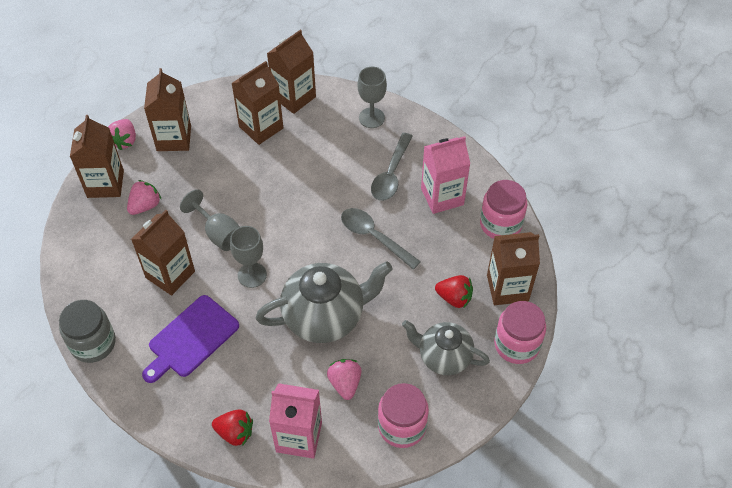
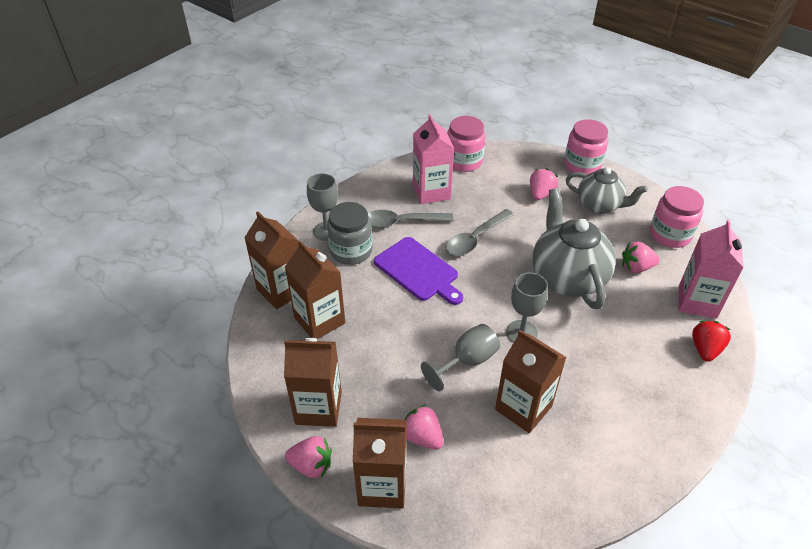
camera: 85 degrees left, 10 degrees down
(93, 343) = (624, 487): grey jar -> grey jar (351, 251)
(191, 338) = (605, 387): purple cutting board -> purple cutting board (418, 271)
(391, 174) = (401, 222): grey spoon -> grey spoon turned 150 degrees clockwise
(443, 357) = (599, 205): grey teapot -> grey teapot turned 90 degrees counterclockwise
(454, 298) = (540, 194): red strawberry -> pink strawberry
(507, 288) = (529, 164): brown carton -> none

